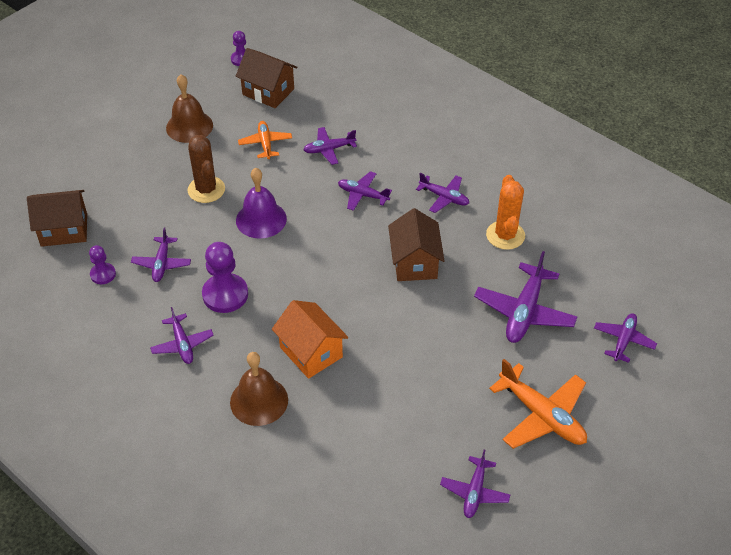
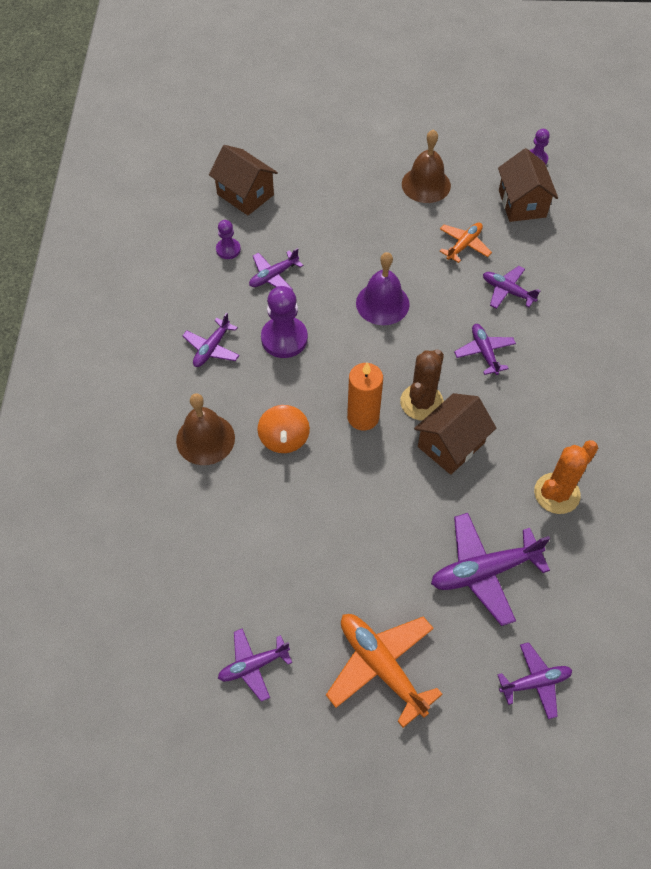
camera: 50 degrees right, 10 degrees up
(206, 190) = (374, 245): brown cactus -> brown cactus (421, 402)
(311, 352) = (284, 439): orange house -> orange spinning top
(342, 294) = (363, 417): none -> orange candle
(444, 197) = (548, 414): purple plane -> none
(541, 415) = (381, 666): orange plane -> orange plane turned 135 degrees clockwise

